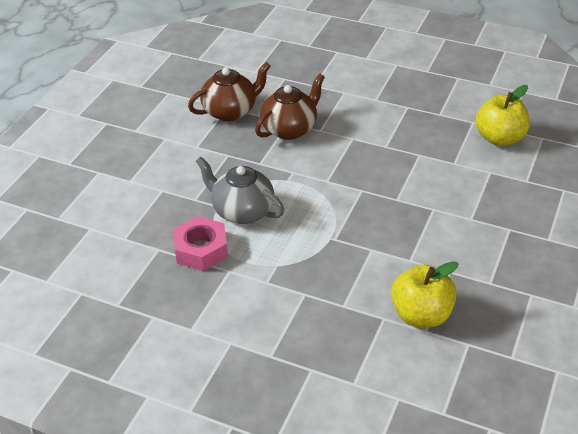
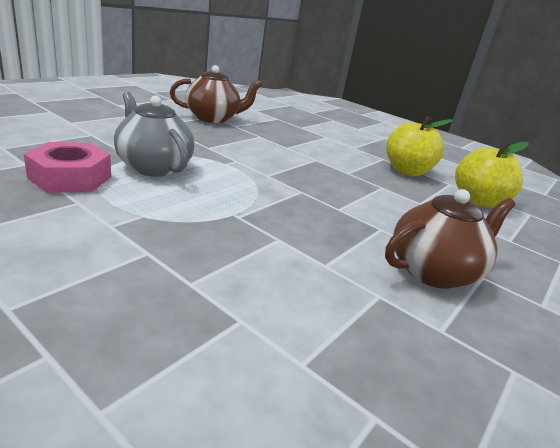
camera: 10 degrees right, 15 degrees down
(290, 129) = (258, 139): brown teapot -> brown teapot (434, 271)
(421, 314) = (307, 336): yellow apple -> yellow apple (407, 171)

